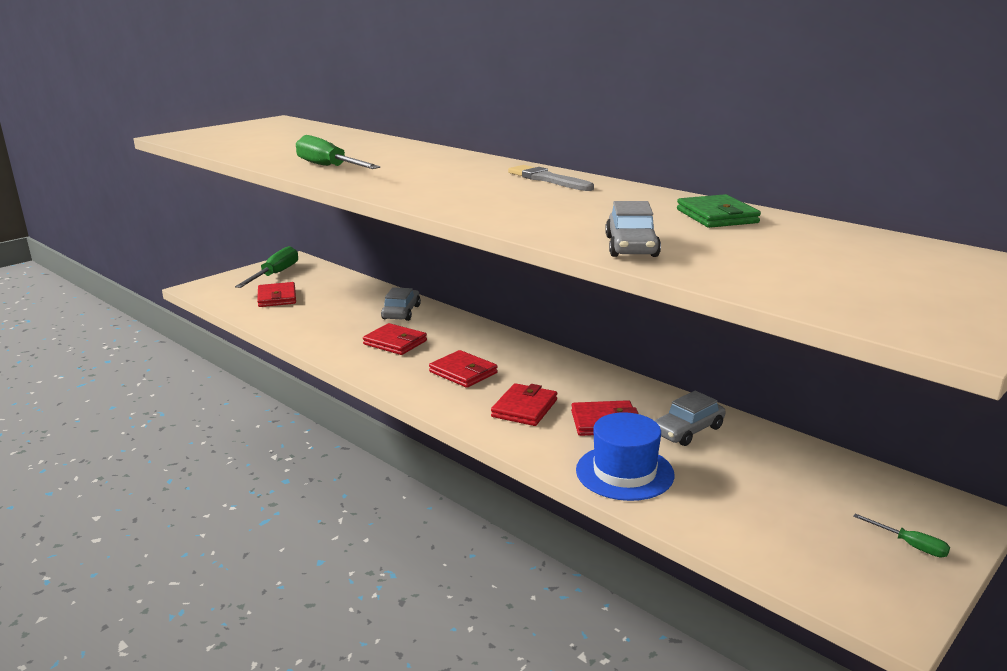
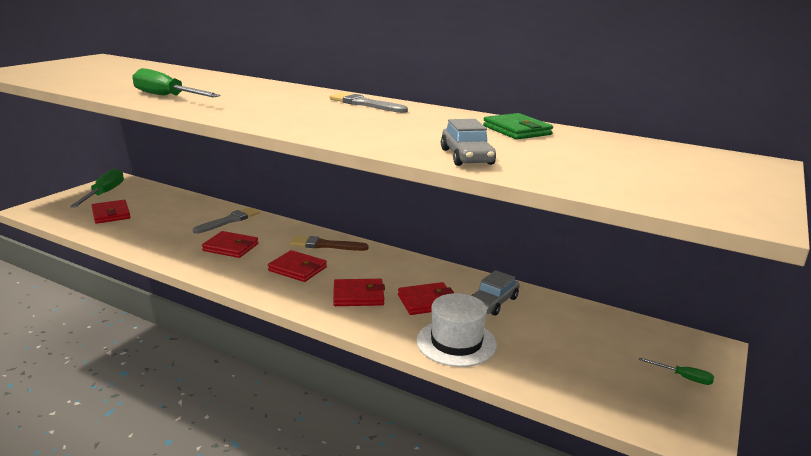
camera: 15 degrees left, 0 degrees up
(401, 312) = (229, 221): grey car -> grey brush
(503, 347) = (325, 245): none -> brown brush
(524, 408) = (358, 296): red wallet -> red wallet turned 75 degrees clockwise
(624, 472) = (456, 342): blue hat -> white hat

